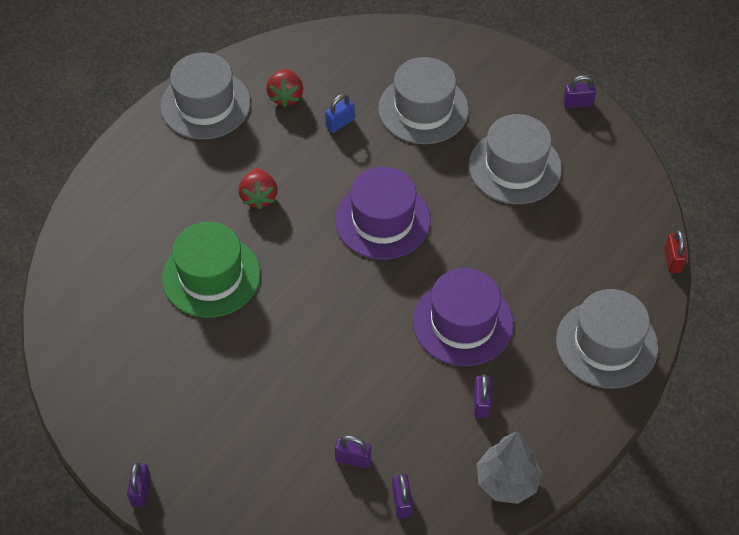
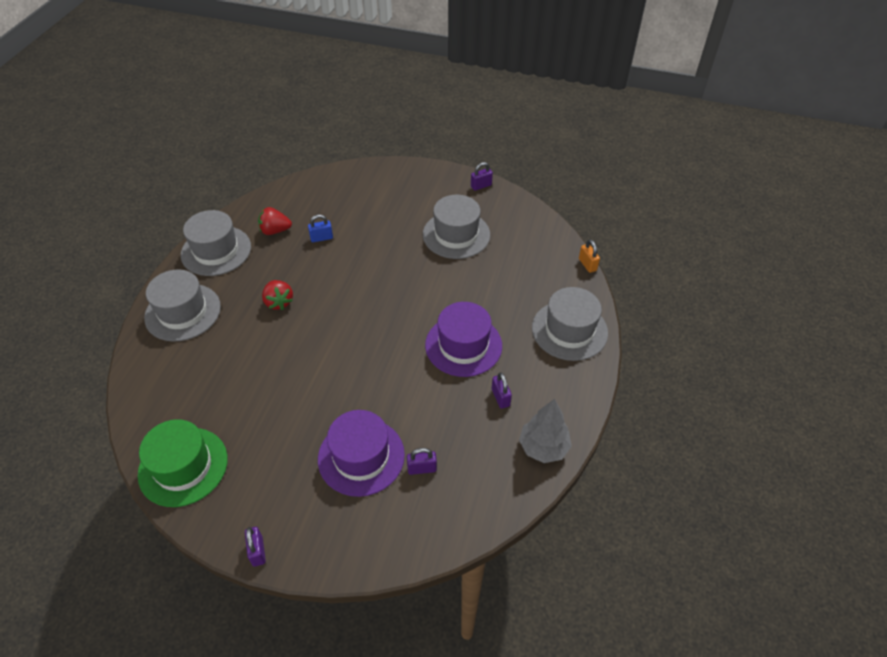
camera: 20 degrees left, 5 degrees down
(211, 276) = (261, 367): green hat -> green hat (183, 466)
(285, 96) = (275, 231): red strawberry -> red strawberry turned 105 degrees clockwise
(340, 123) = (321, 238): blue padlock -> blue padlock turned 45 degrees clockwise
(382, 220) = (377, 293): purple hat -> purple hat (361, 456)
(402, 502) = (472, 489): purple padlock -> none
(423, 109) = (378, 215): grey hat -> grey hat (183, 312)
(672, 260) = (587, 264): red padlock -> orange padlock

